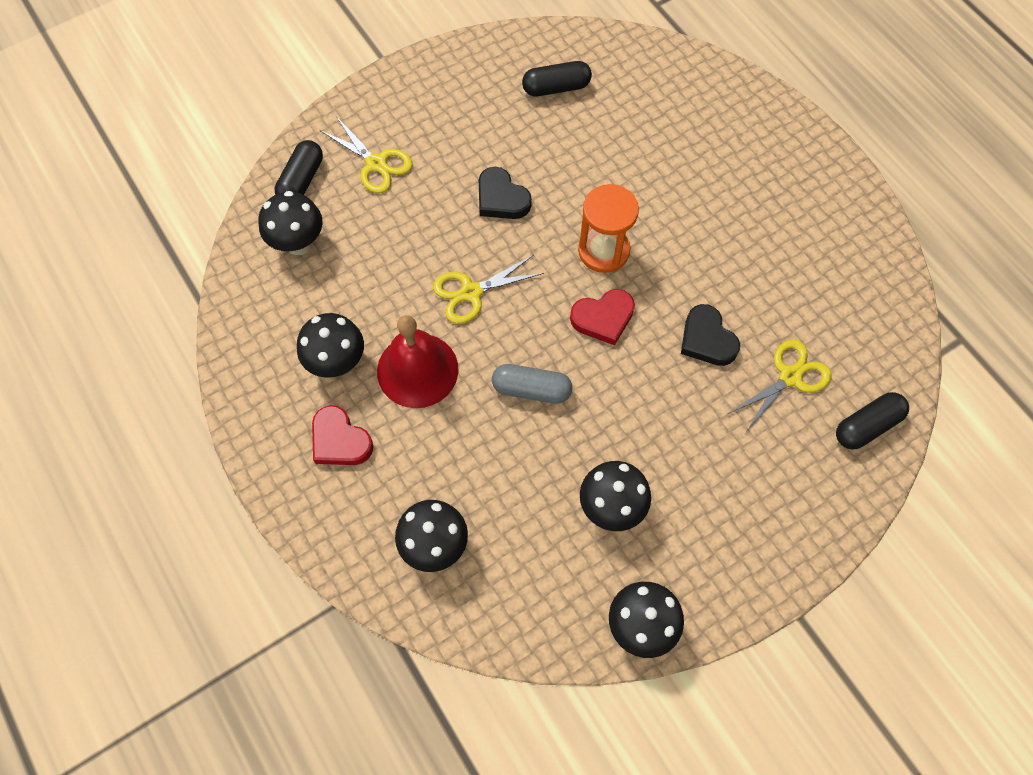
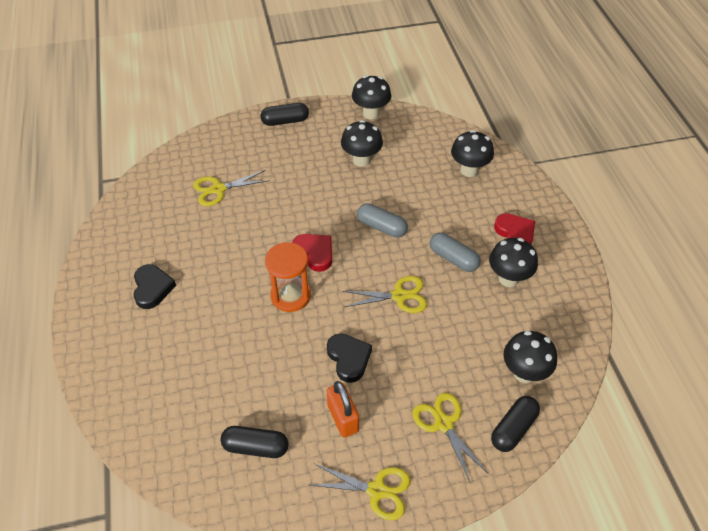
camera: 160 degrees left, 15 degrees down
(417, 370) = (453, 258): red bell -> grey capsule
(424, 87) = (377, 490): none -> yellow scissors
(482, 138) = (343, 418): none -> orange padlock
(603, 318) = (314, 253): red heart -> red heart turned 45 degrees clockwise
(707, 339) = (255, 222): black heart -> black heart (152, 288)
(867, 426) = (194, 156): black capsule -> black capsule (285, 121)

